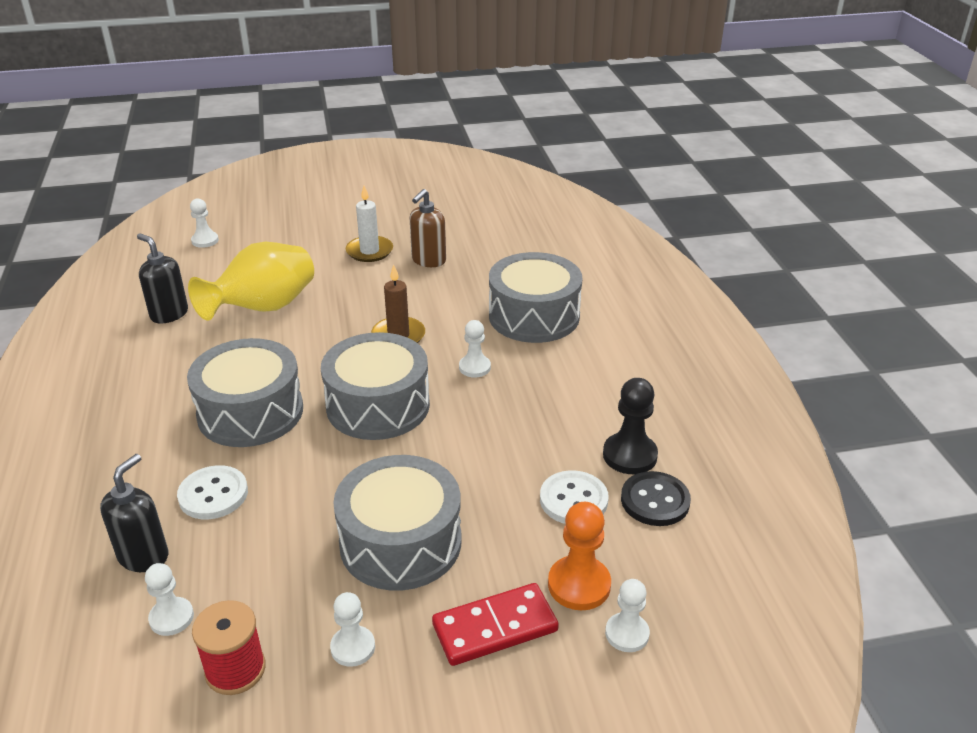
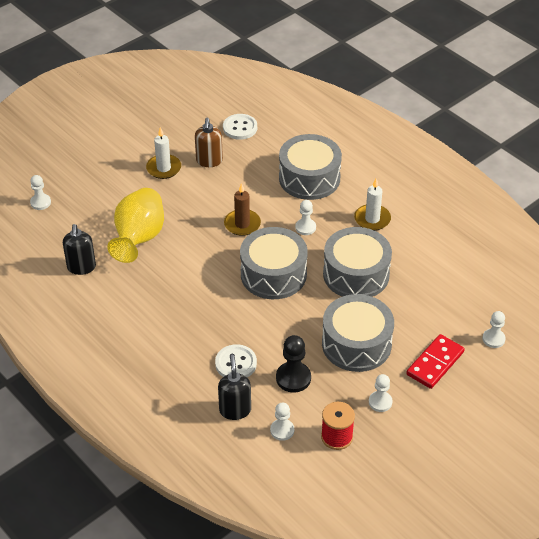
camera: 30 degrees left, 10 degrees up
(169, 314) = (81, 267): black soap dispenser -> black soap dispenser turned 105 degrees counterclockwise
(250, 412) = (205, 309): grey drum -> grey drum (356, 274)
(573, 500) = (420, 284): white button -> white button (240, 128)
(576, 390) = (372, 219): none -> white candle
(579, 585) = (456, 326): orange pawn -> none
(629, 455) = (429, 247): black pawn -> black pawn (293, 378)
(655, 501) = (459, 267): black button -> none

